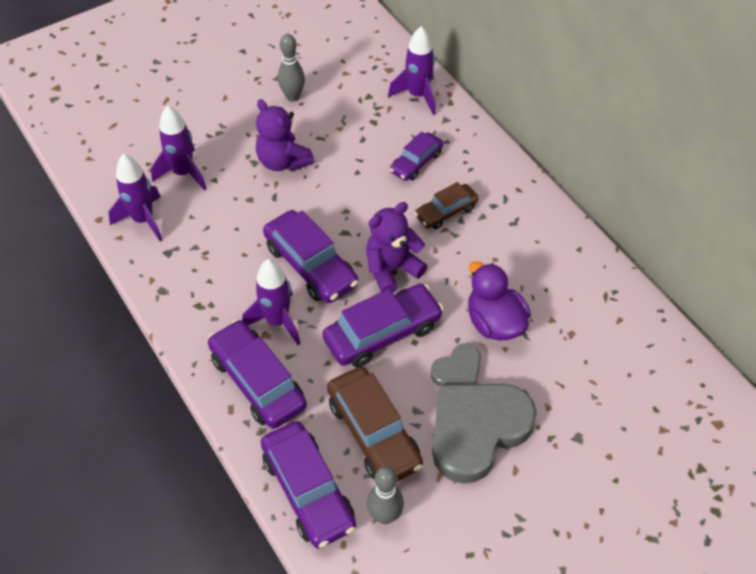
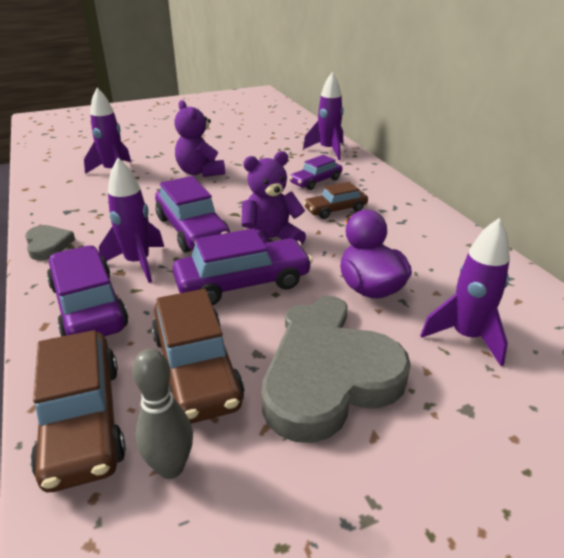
camera: 10 degrees right, 20 degrees down
(143, 220) = (61, 192): purple rocket -> purple rocket (466, 337)
(177, 308) = (48, 245): none -> grey heart
(293, 96) = (225, 144): grey bowling pin -> none
(308, 491) = (82, 420): purple car -> brown car

